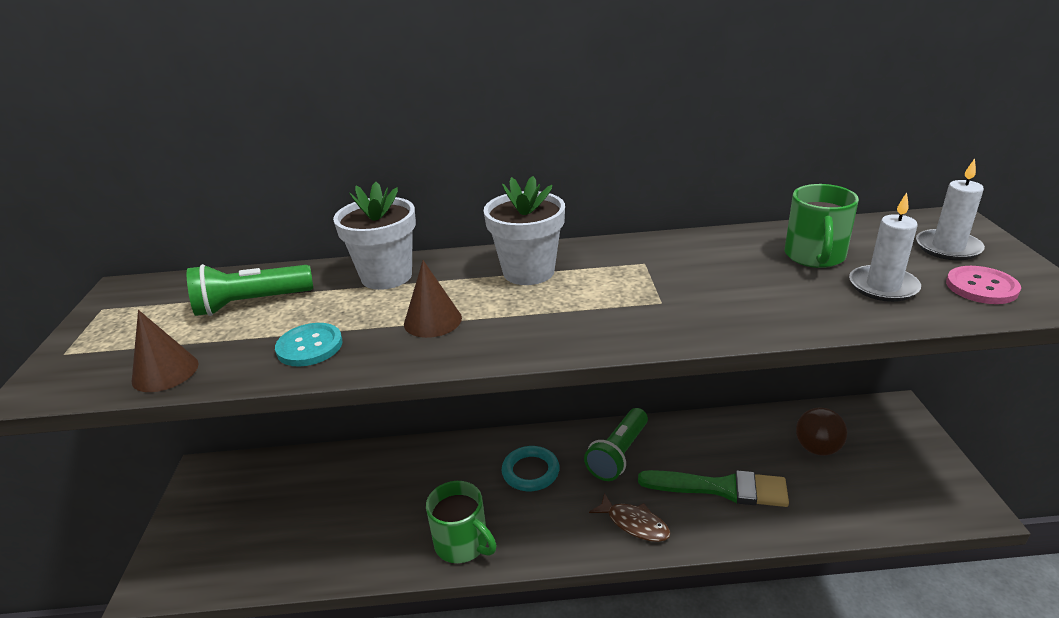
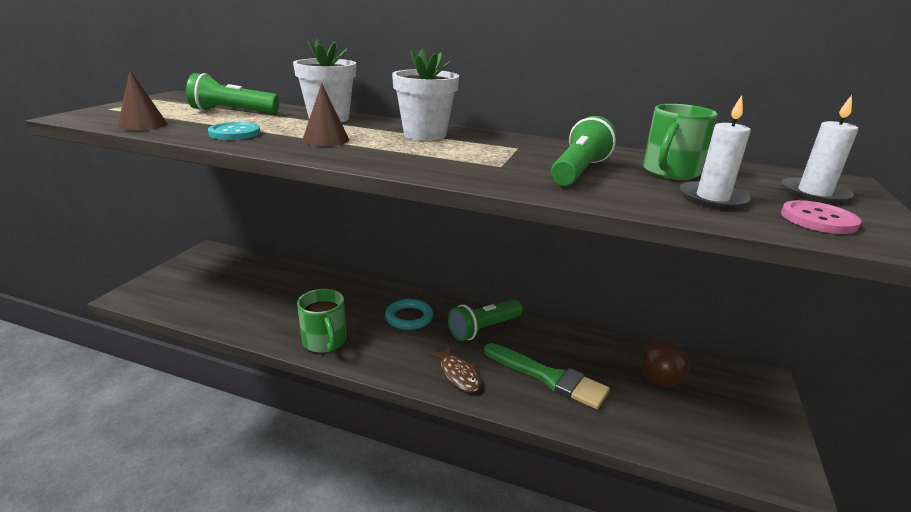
camera: 20 degrees right, 5 degrees down
(739, 284) = (579, 171): none -> green flashlight

